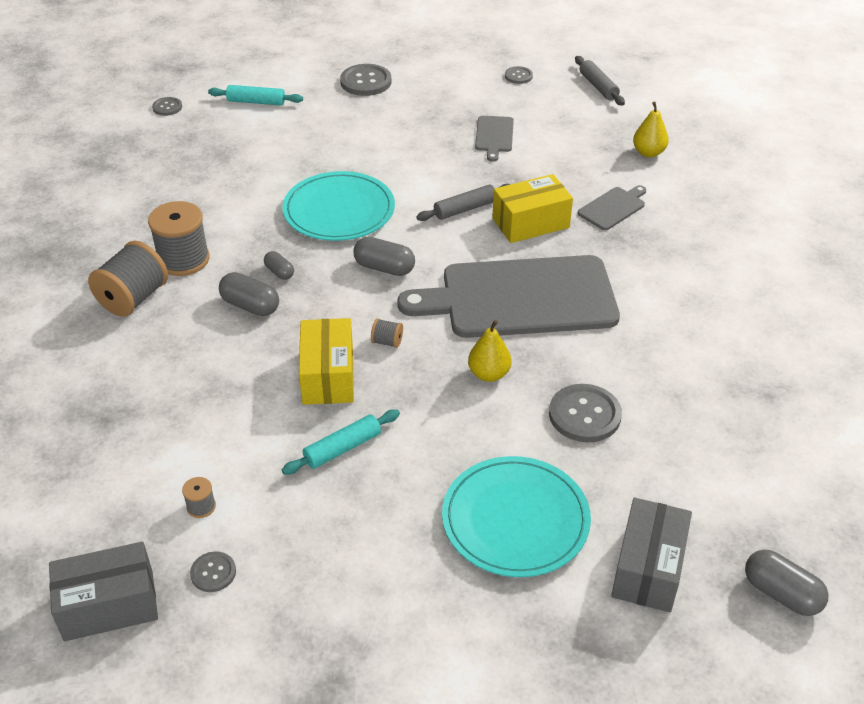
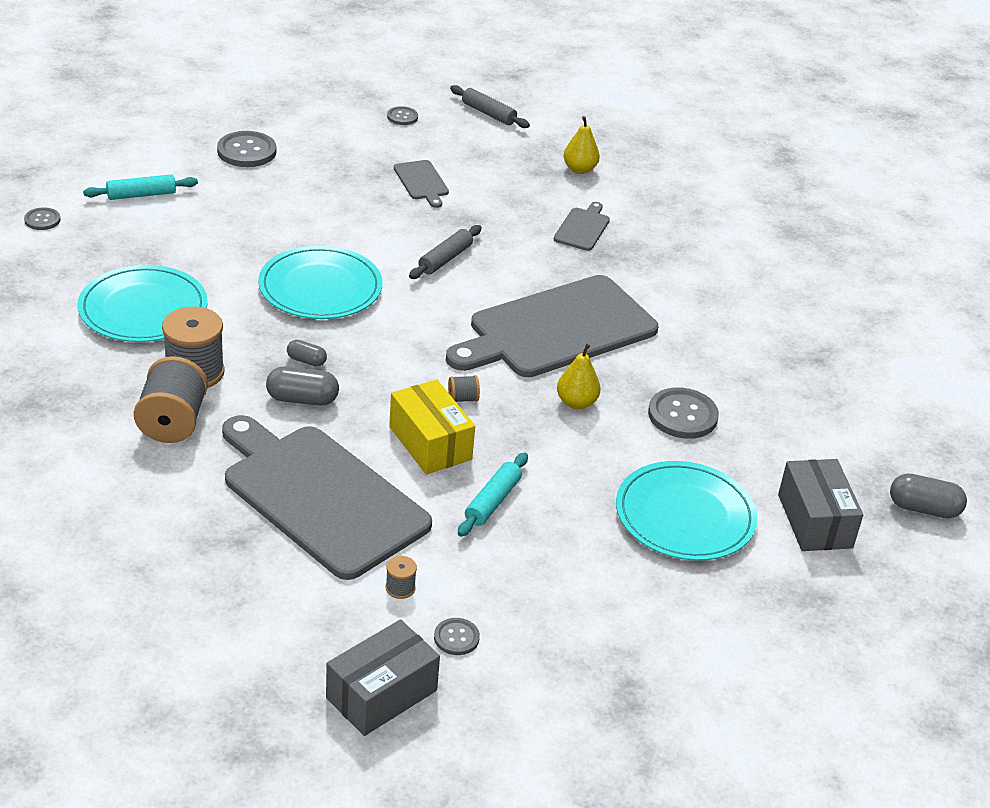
camera: 30 degrees left, 5 degrees down
(185, 196) = (143, 309): none -> turquoise plate
(199, 398) = (320, 496): none -> grey cutting board
(384, 268) = (408, 332): grey capsule -> none
(530, 223) = (517, 259): yellow box -> none

